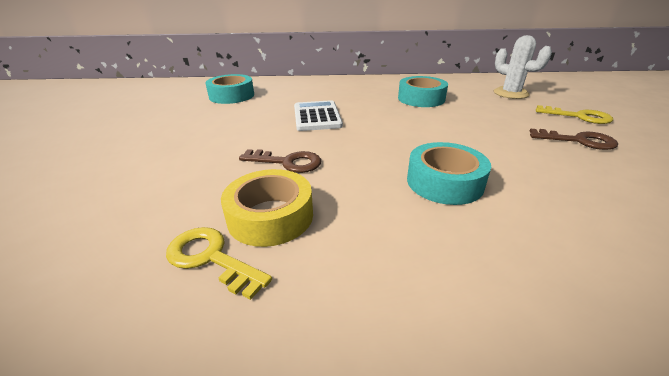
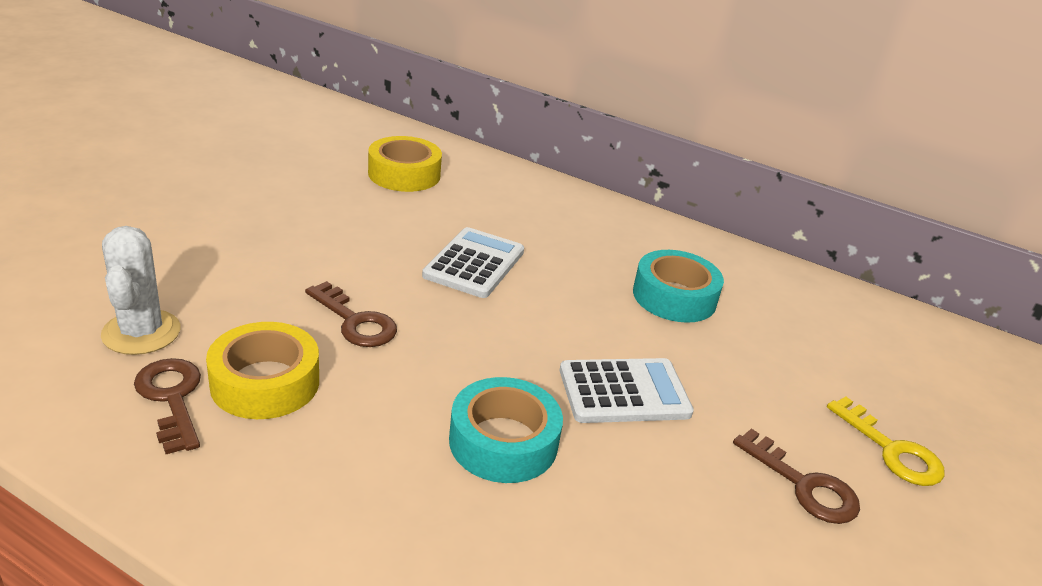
camera: 25 degrees right, 0 degrees up
(211, 258) = (171, 398): yellow key -> brown key
(232, 96) = (404, 174): turquoise tape -> yellow tape
(459, 138) = (624, 392): none -> white calculator
(510, 93) = (851, 353): white cactus -> white cactus (141, 332)

